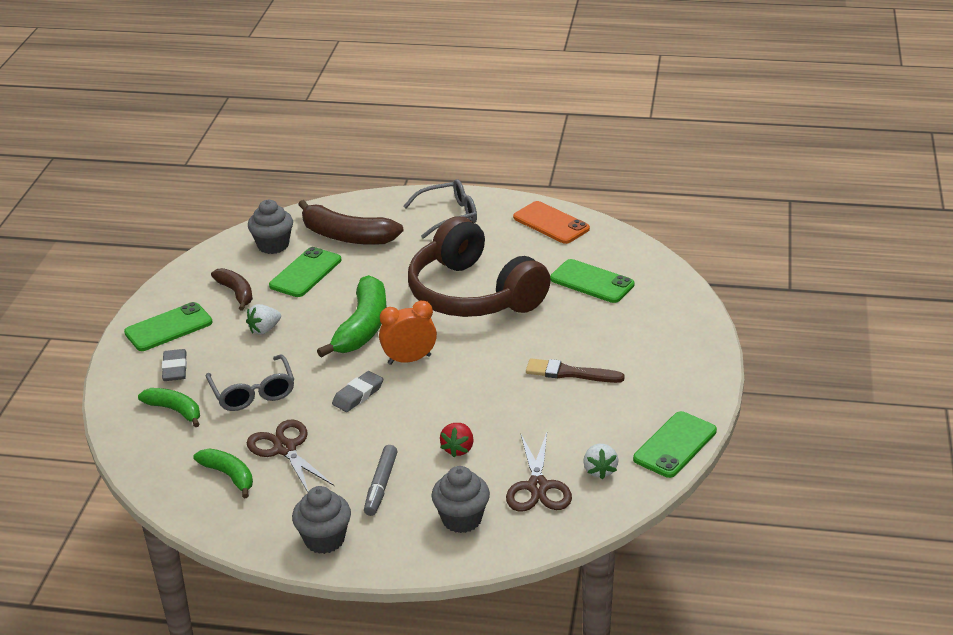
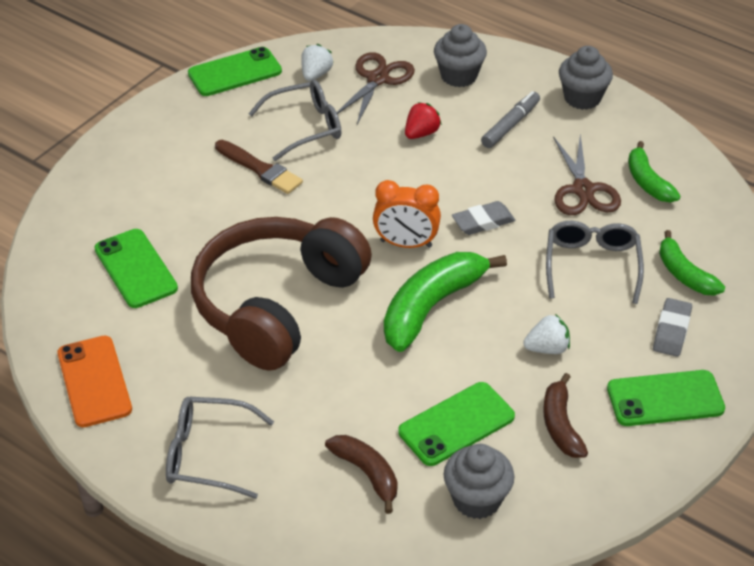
camera: 155 degrees left, 10 degrees up
(347, 236) = (367, 473): brown banana -> brown banana, size x0.59
(473, 294) = (277, 304): brown headphones -> brown headphones turned 135 degrees counterclockwise
(564, 419) = (305, 127): none -> grey glasses

